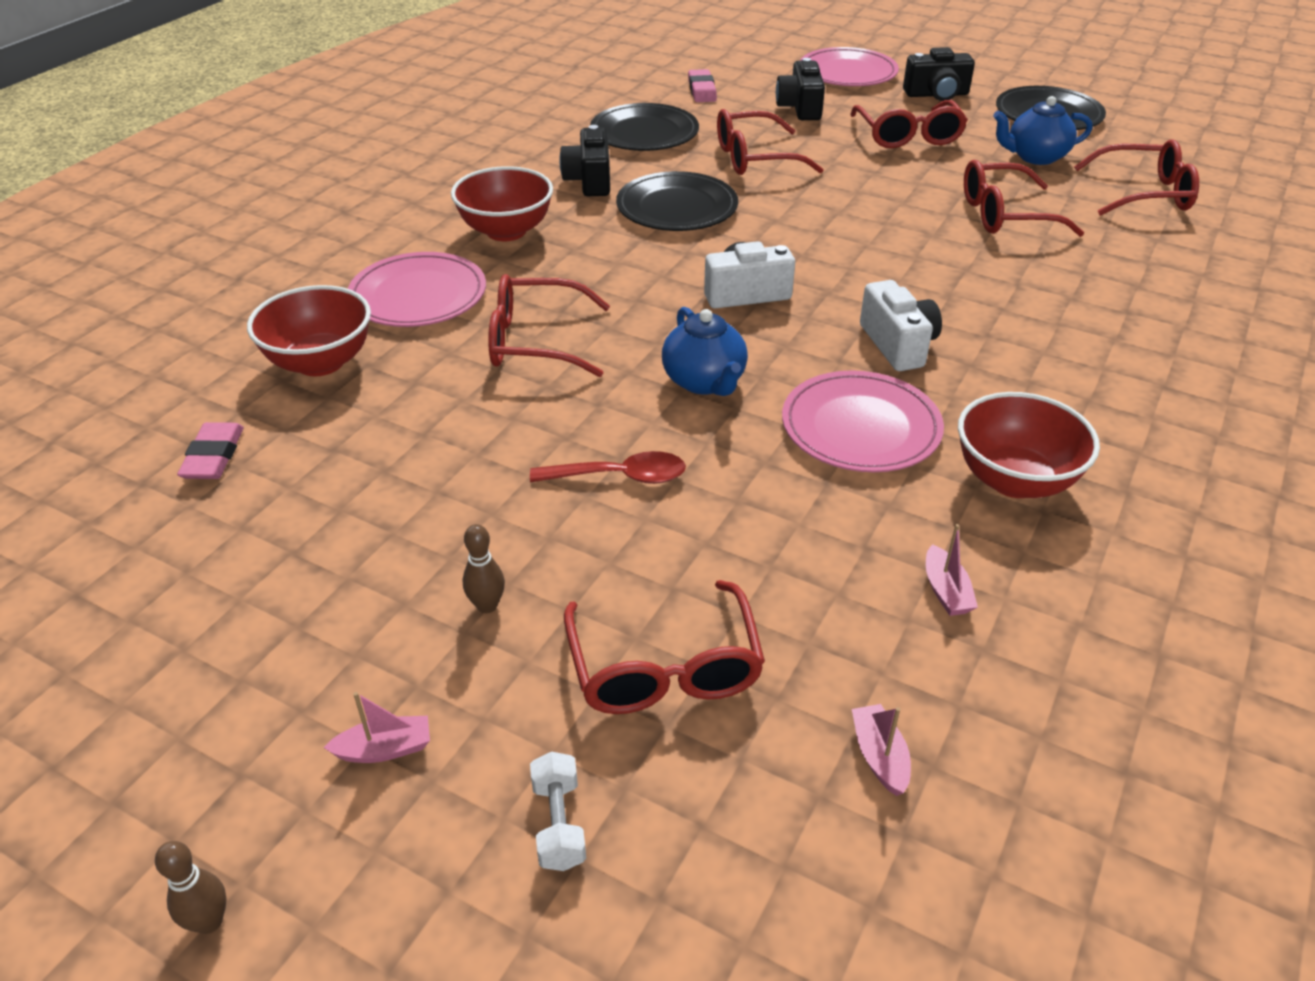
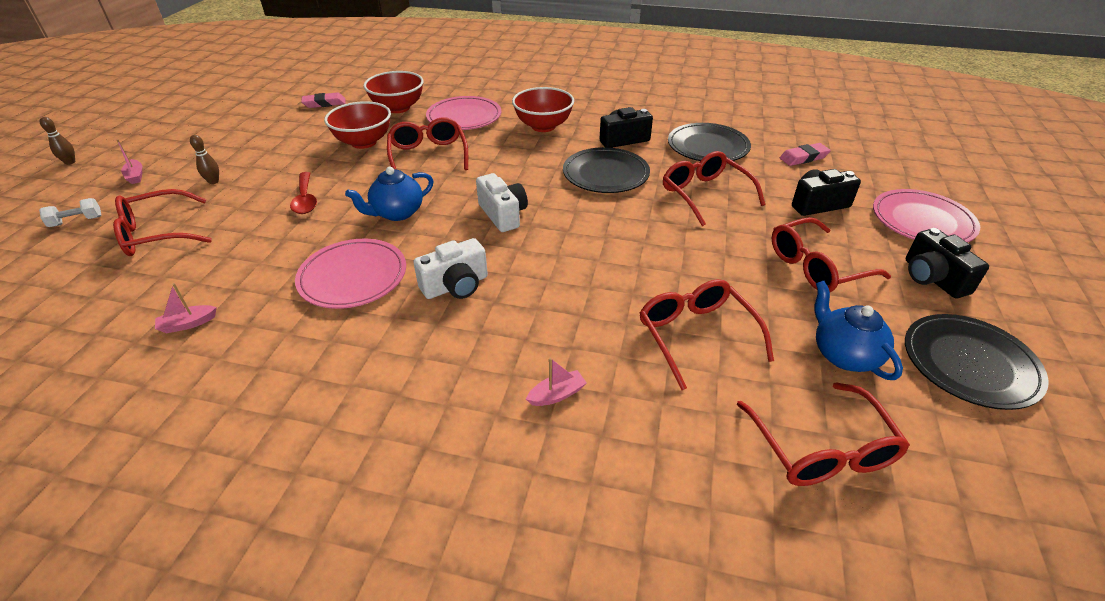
camera: 75 degrees right, 0 degrees up
(879, 756) = (71, 307): pink boat -> pink boat (557, 395)
(1014, 480) = (293, 351): red bowl -> red bowl (364, 142)

